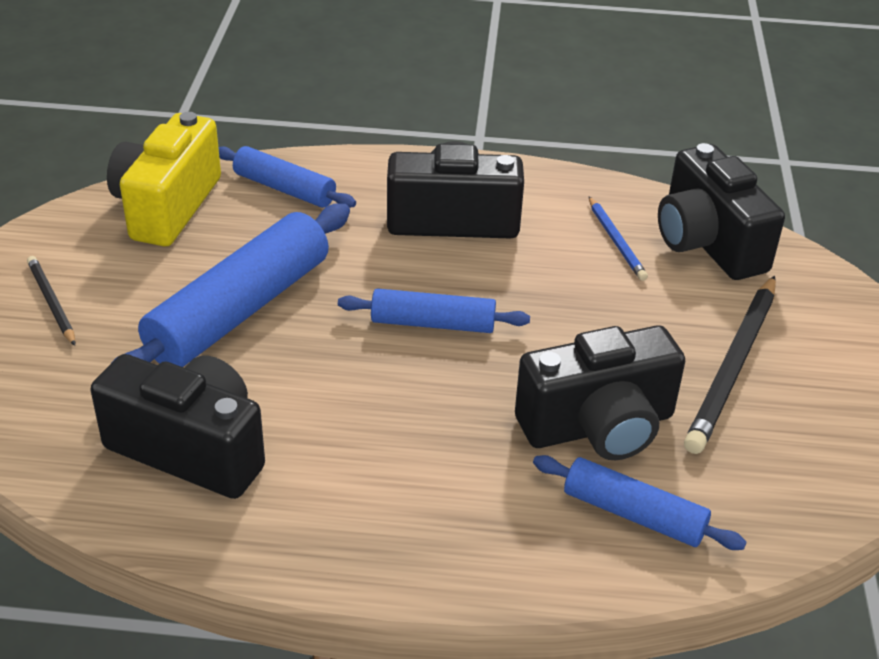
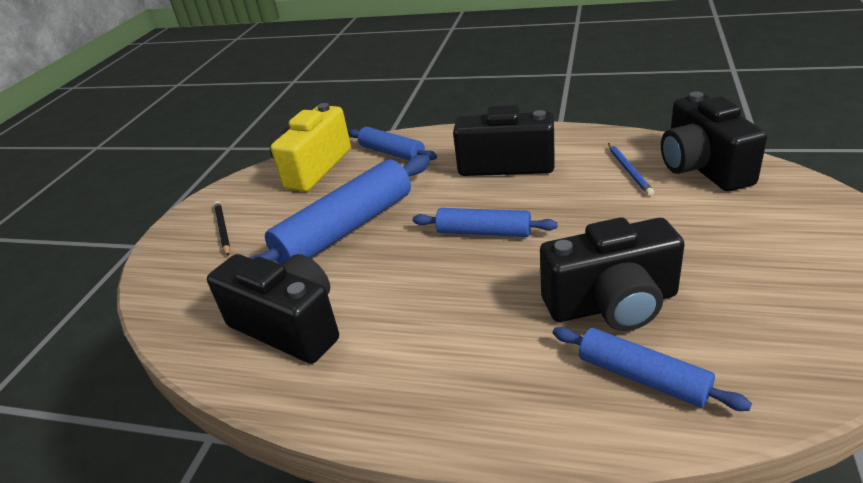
camera: 15 degrees right, 5 degrees down
(733, 367) = (729, 255): black pencil -> none

